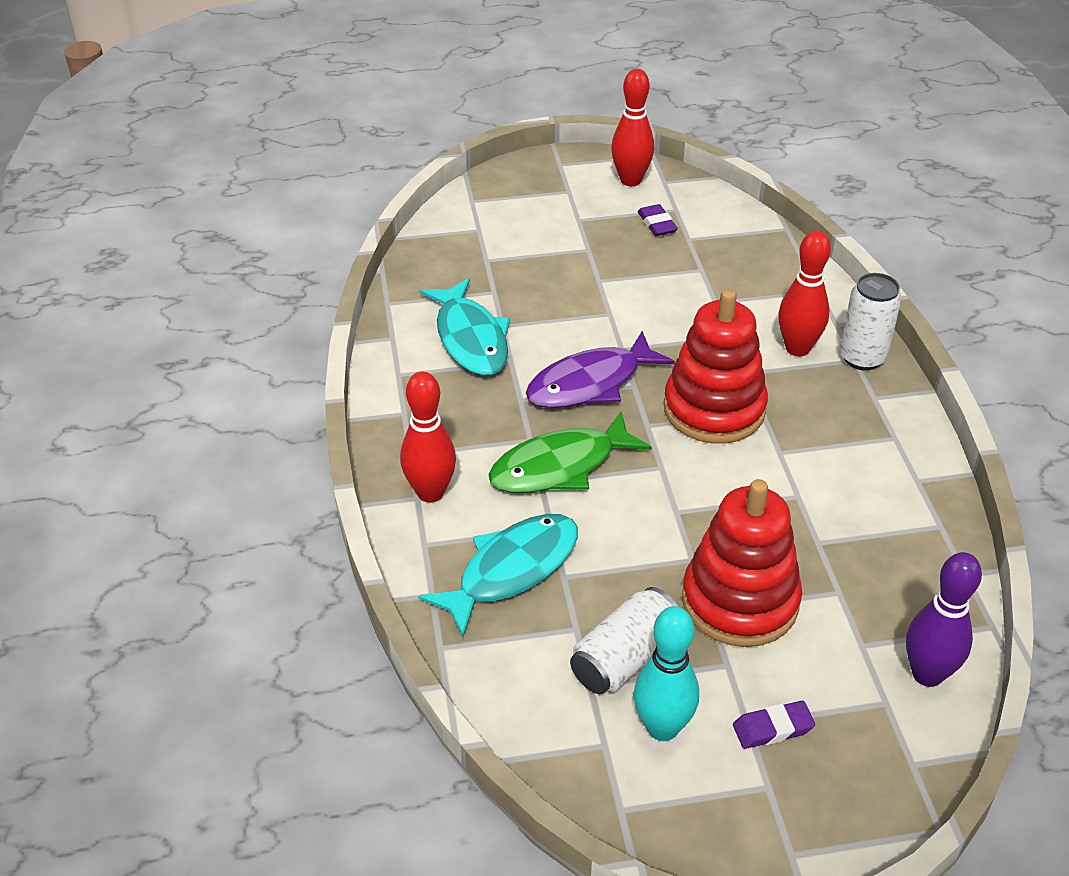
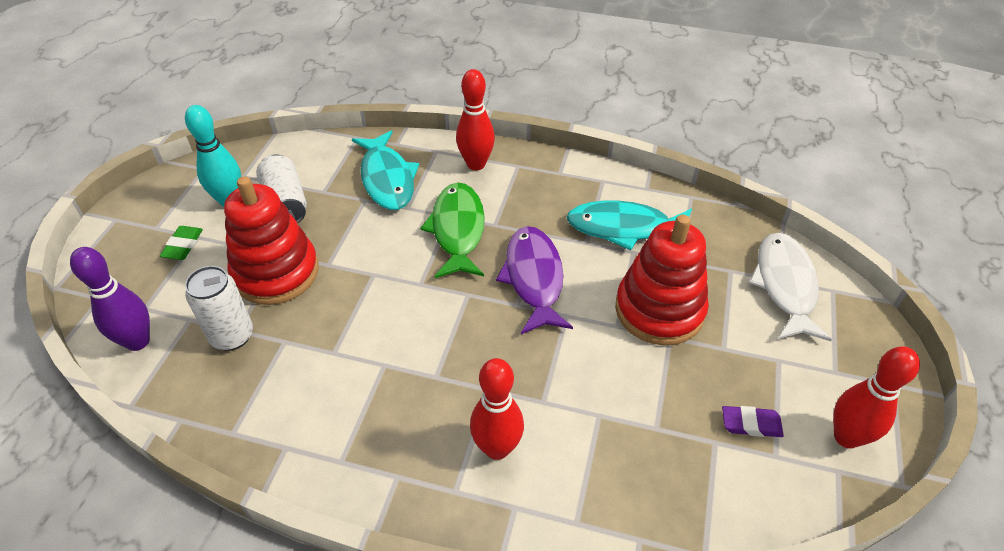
camera: 115 degrees right, 5 degrees up
(485, 226) = (785, 285): none -> white fish
(714, 409) = (458, 343): red stacking toy -> red stacking toy (659, 310)
(772, 728) = (183, 245): purple eraser -> green eraser
(862, 358) = (453, 499): white can -> white can (232, 336)

